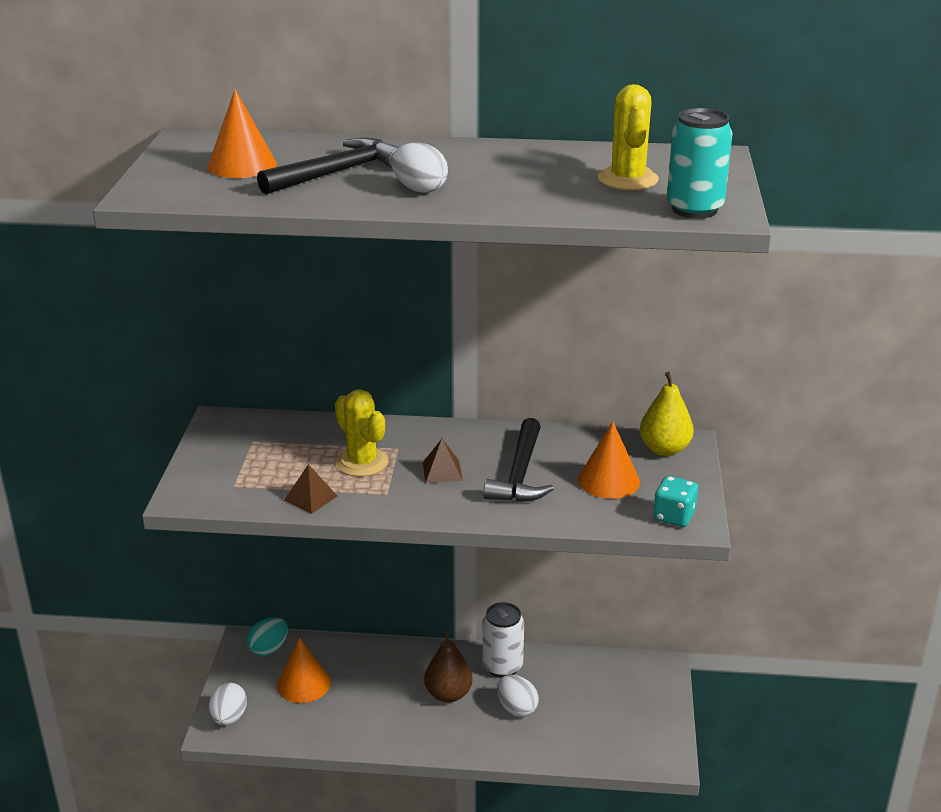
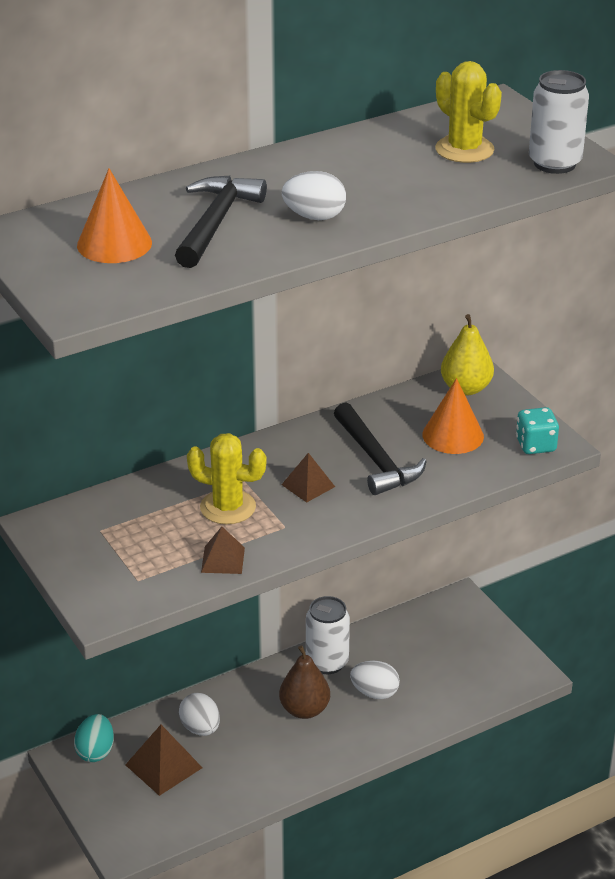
camera: 35 degrees left, 5 degrees up
(229, 717) = (125, 832): white egg -> white egg (200, 728)
(303, 683) = (163, 766): orange cone -> brown pyramid
(694, 209) = (554, 163): turquoise can -> white can

